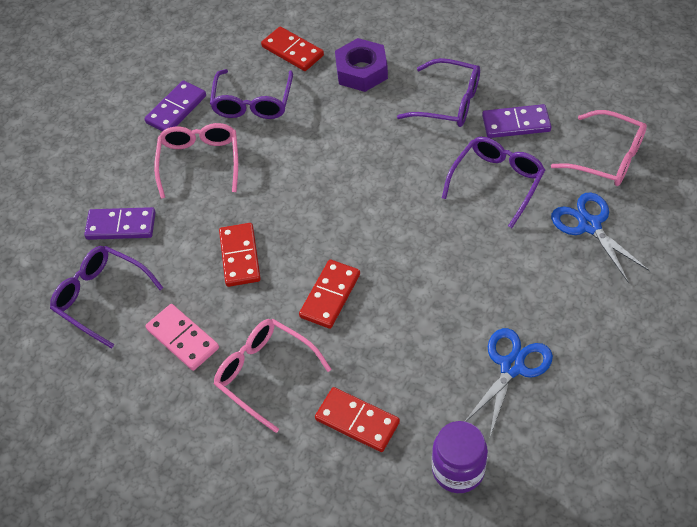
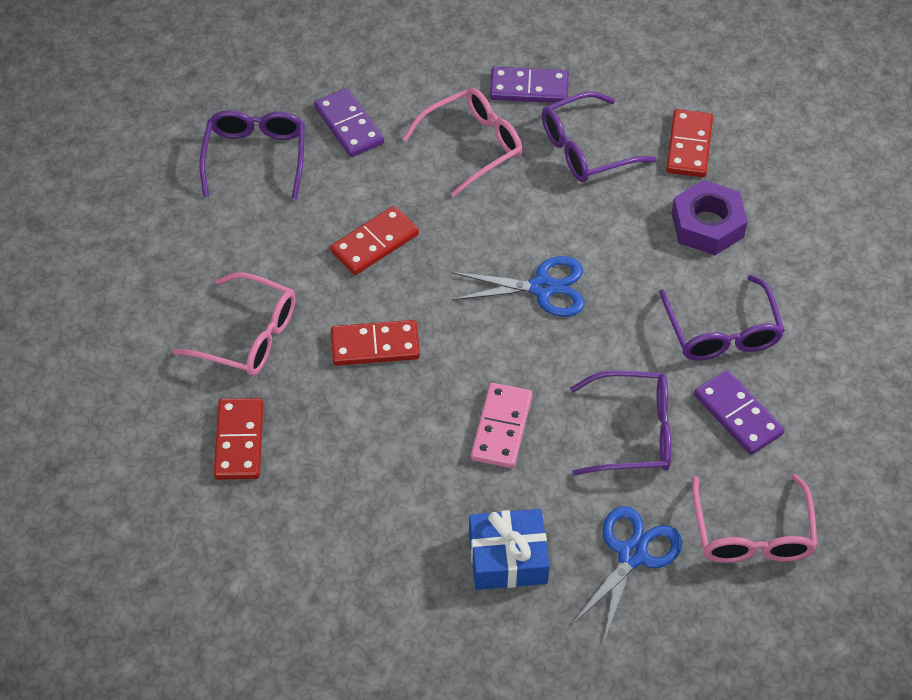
camera: 55 degrees right, 0 degrees up
(183, 338) = (248, 247): pink domino -> pink domino (502, 428)
(265, 374) = (248, 336): pink glasses -> pink glasses turned 105 degrees clockwise
(458, 470) = (232, 556): purple jar -> none
(512, 366) = (386, 554): blue scissors -> blue scissors (542, 288)
(554, 295) = (508, 558): none -> blue gift

